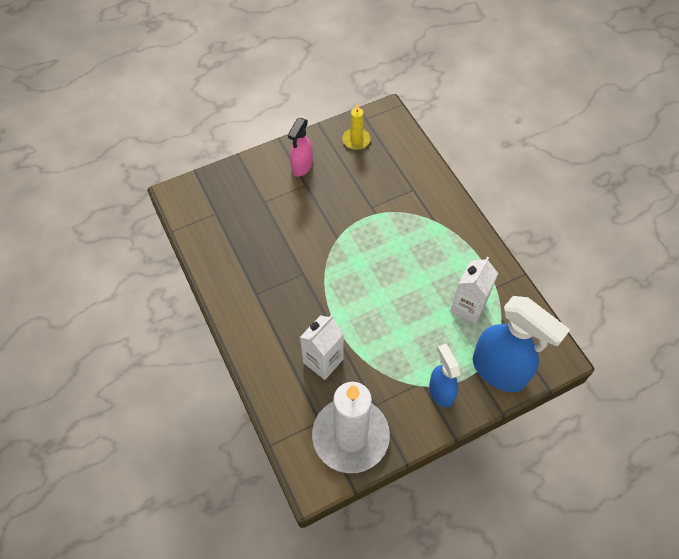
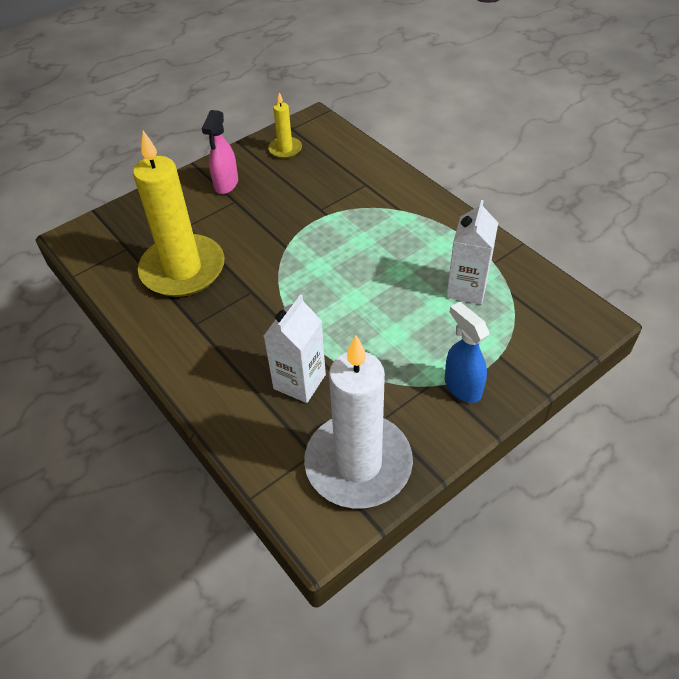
camera: 10 degrees left, 10 degrees down
(255, 243) = (183, 269): none -> yellow candle
(499, 371) = (528, 349): blue spray bottle -> none

